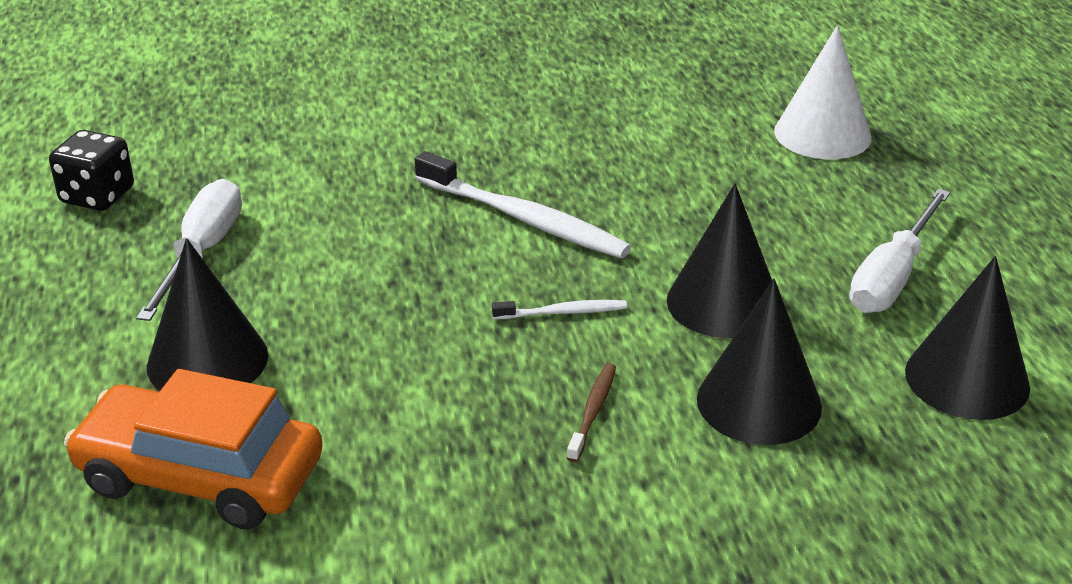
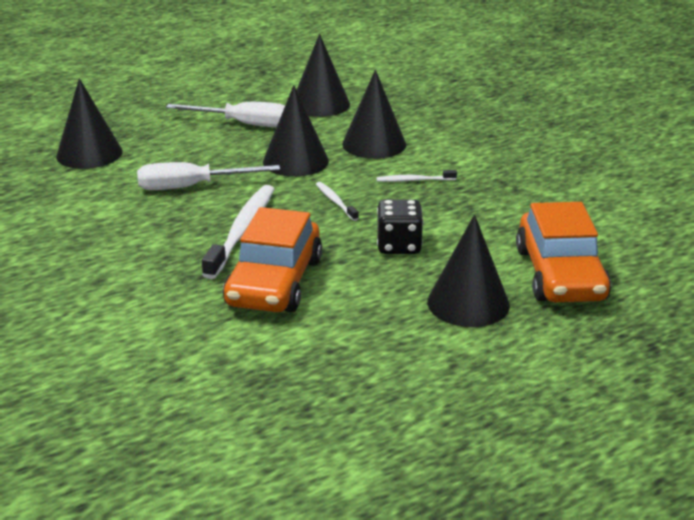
camera: 110 degrees left, 5 degrees down
(97, 196) = (311, 426): black dice -> black dice (399, 246)
(202, 252) = (357, 344): white screwdriver -> white screwdriver (191, 187)
(379, 221) = (274, 282): none -> orange car
(593, 411) = (414, 180): brown toothbrush -> white toothbrush
(822, 134) = (89, 154): white cone -> black cone

